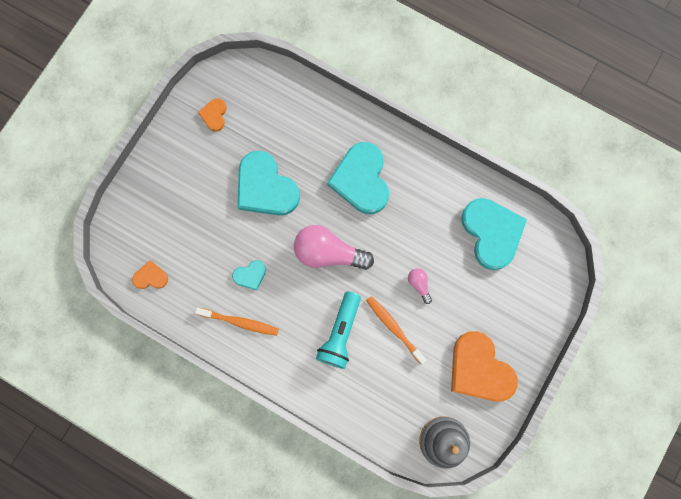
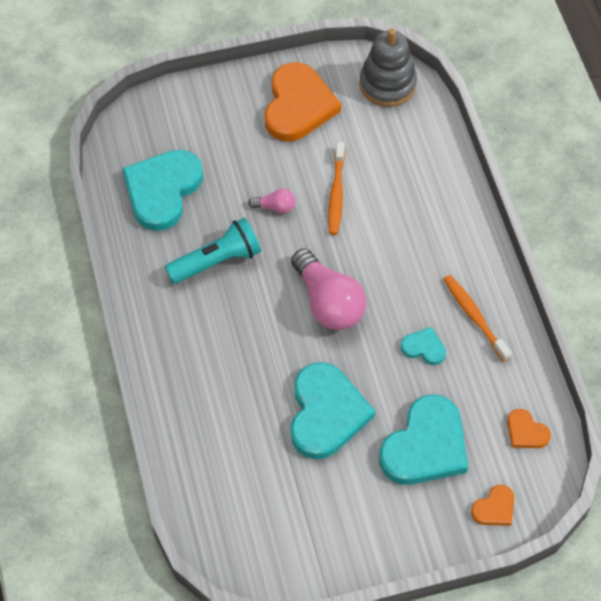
camera: 135 degrees left, 20 degrees down
(214, 115) = (304, 534): orange heart -> orange heart (494, 508)
(340, 333) = (389, 230): turquoise flashlight -> turquoise flashlight (217, 261)
(361, 180) = (226, 337): turquoise heart -> turquoise heart (425, 446)
(419, 284) = (275, 207): pink light bulb -> pink light bulb turned 105 degrees counterclockwise

